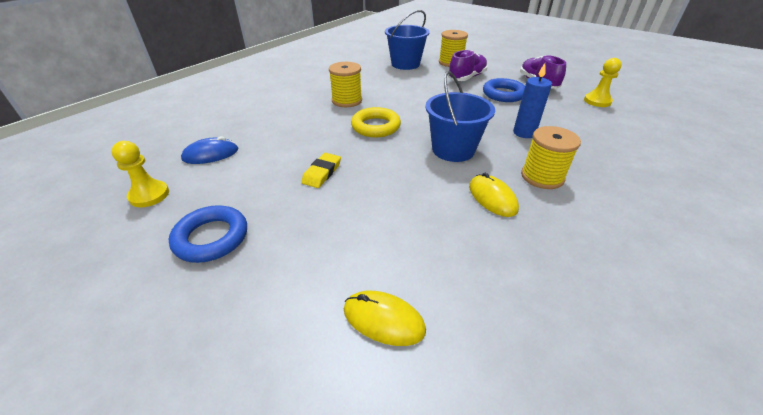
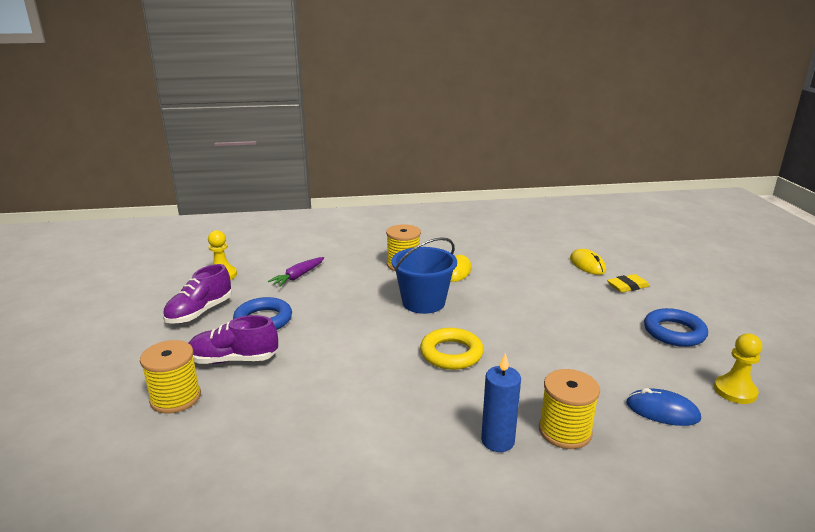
camera: 135 degrees left, 15 degrees down
(322, 173) = (555, 336): yellow eraser -> yellow eraser (627, 286)
(347, 101) = (431, 408): yellow spool -> yellow spool (565, 431)
(405, 64) = (230, 437): blue bucket -> none
(524, 133) = (345, 286): blue candle -> blue candle (497, 441)
(566, 123) = (298, 276): none -> purple carrot

